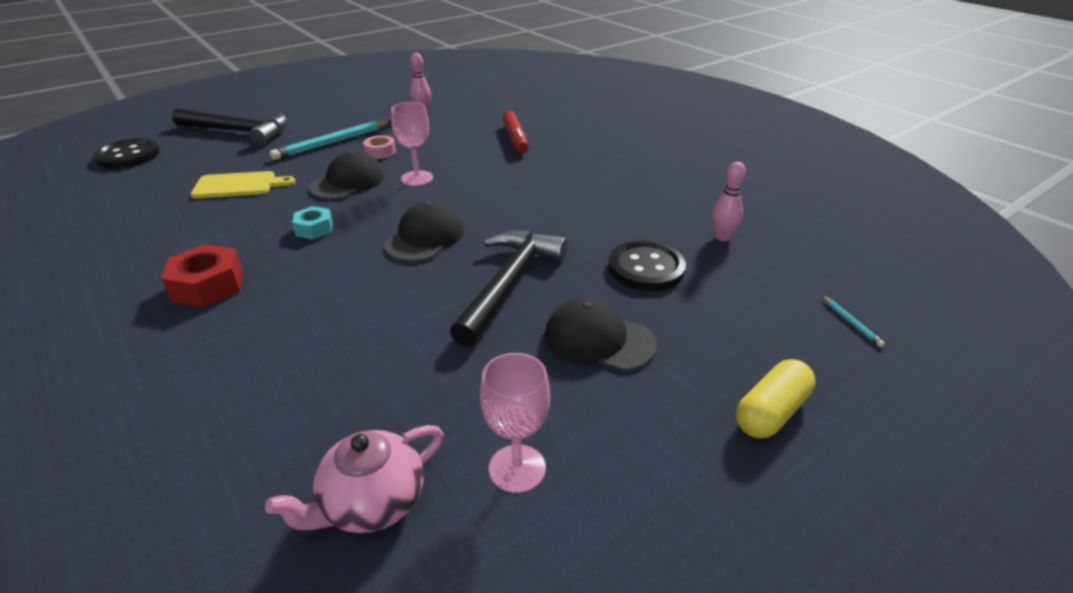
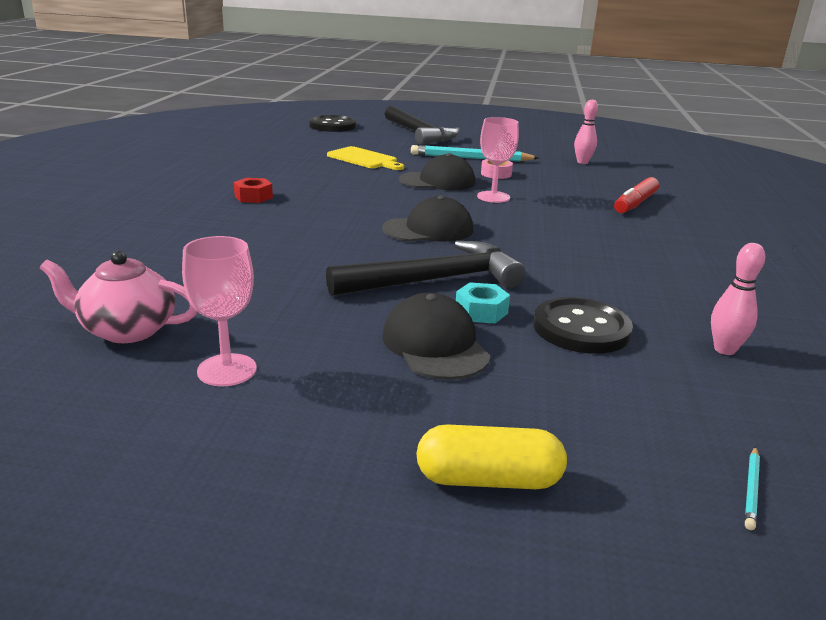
camera: 45 degrees right, 10 degrees down
(208, 286) = (253, 197): red nut -> red nut, size x0.63
(314, 229) = (365, 196): turquoise nut -> turquoise nut (481, 311)

